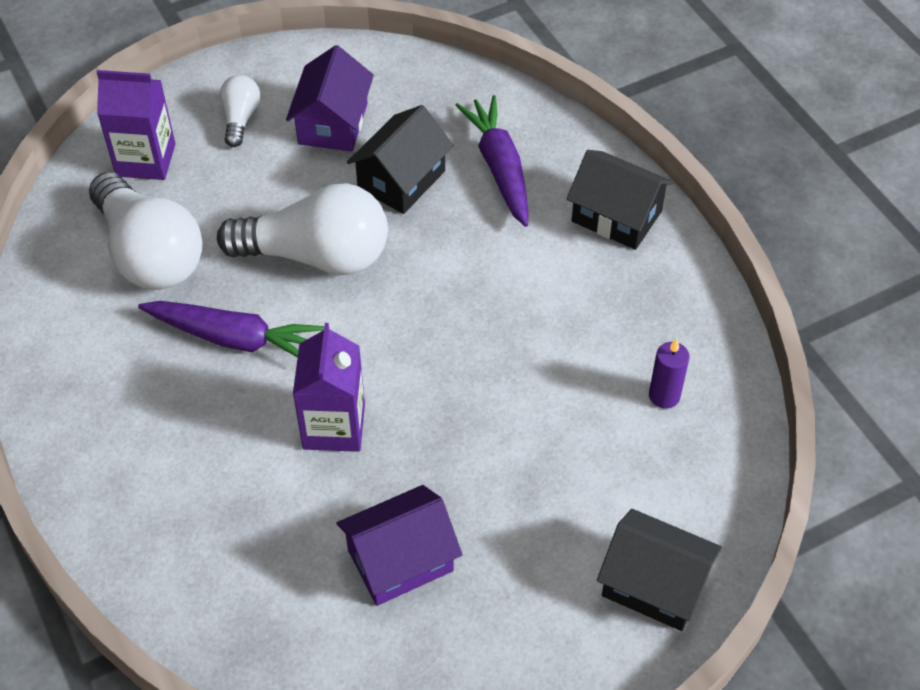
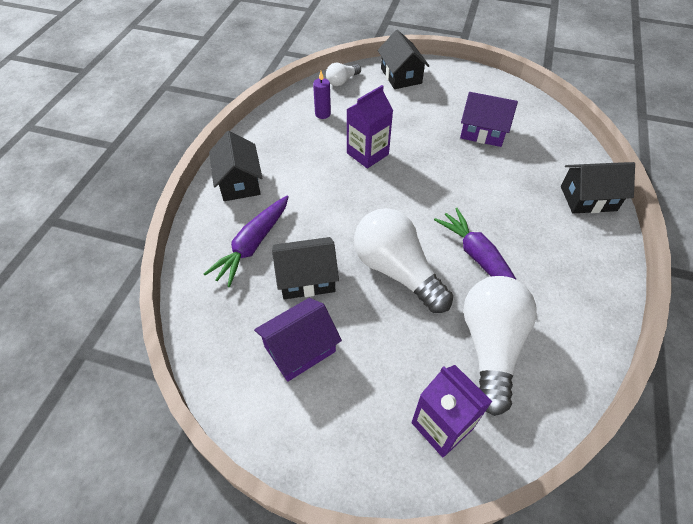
camera: 135 degrees left, 0 degrees up
(151, 547) = (588, 198): none -> black house
(240, 119) = (350, 406): white light bulb -> white light bulb (342, 81)
(334, 426) = (465, 189): purple carton -> purple carton (367, 154)

